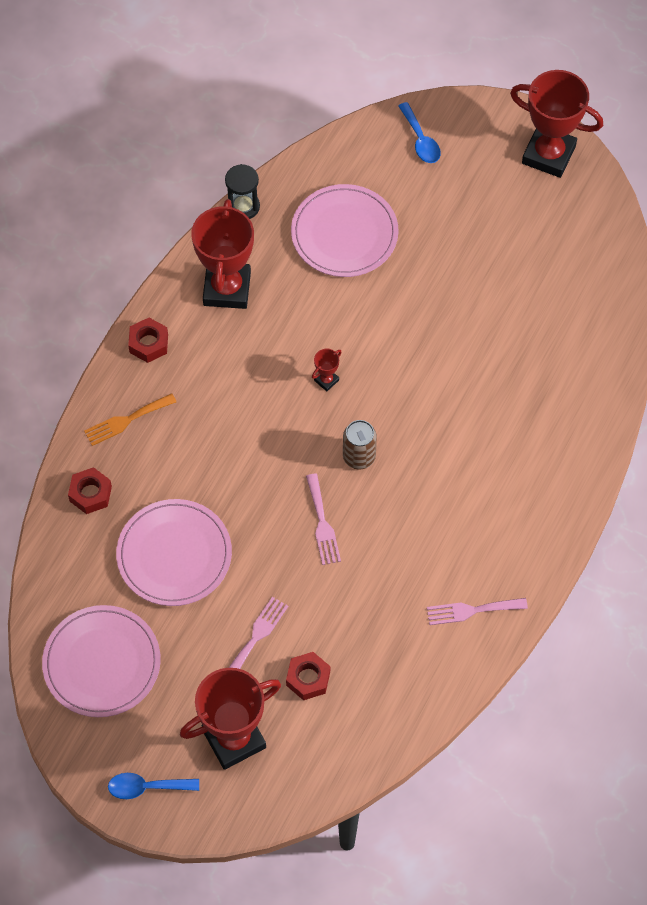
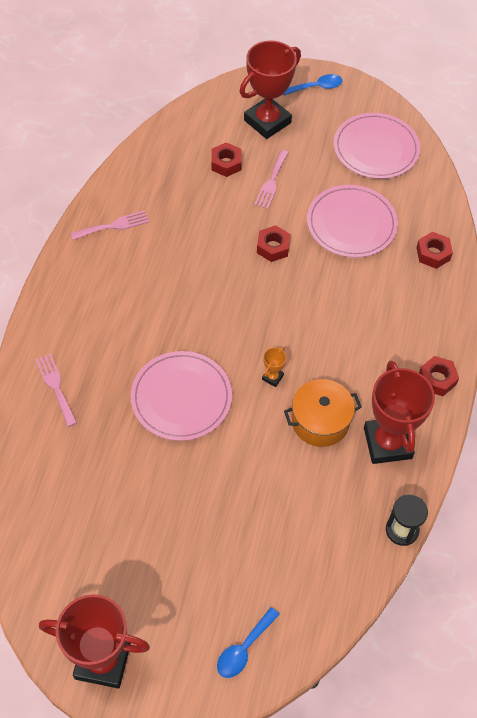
camera: 165 degrees right, 5 degrees down
(126, 420) = (429, 313): orange fork -> none
(281, 541) = (273, 247): none -> red nut
(289, 323) = (320, 421): none -> orange pot
(322, 524) = (244, 265): pink fork -> pink fork (56, 386)
(326, 380) = (272, 377): red trophy -> orange trophy
(344, 233) = (295, 522): pink plate -> pink plate (181, 398)
(359, 457) = (228, 320): brown can -> none
(420, 140) = (244, 648): blue spoon -> blue spoon turned 105 degrees counterclockwise

